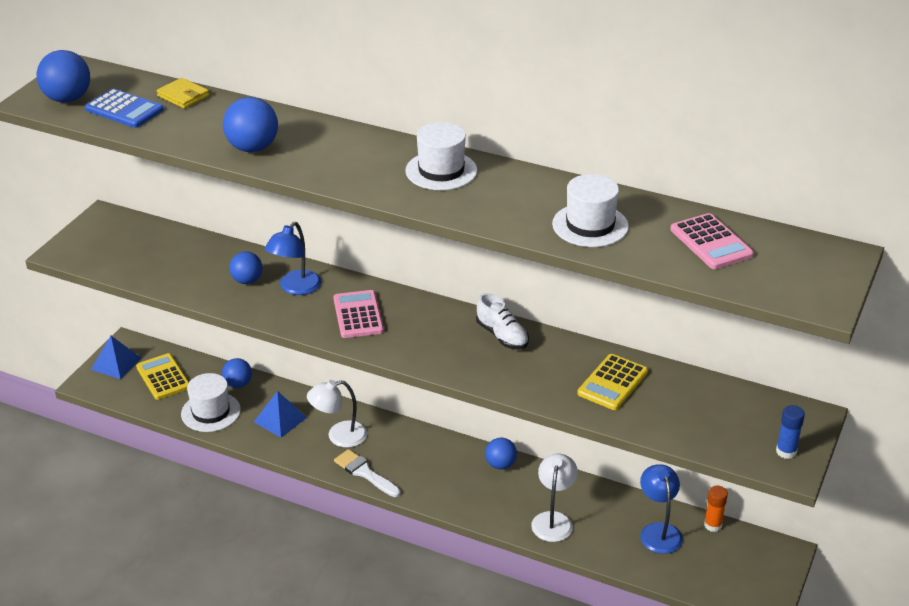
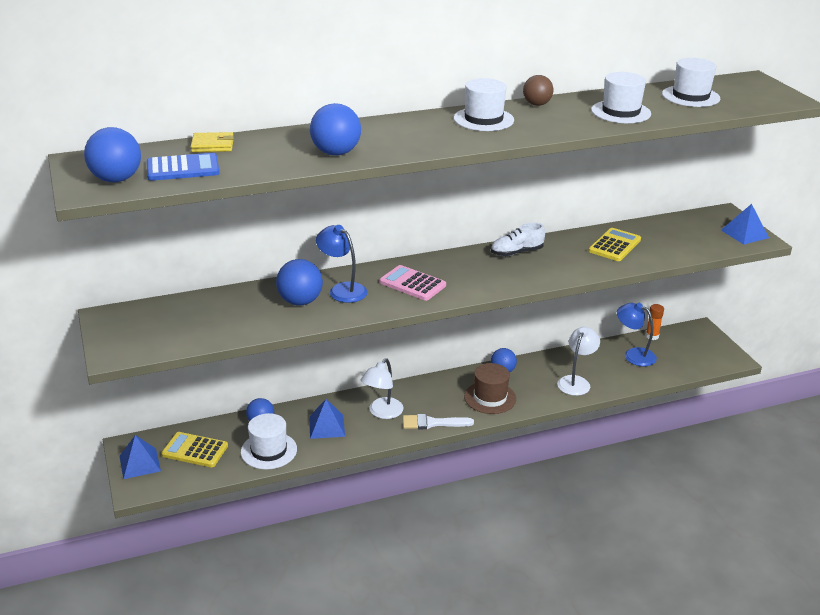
camera: 45 degrees left, 5 degrees down
(247, 281) = (300, 301): blue ball -> blue ball, size x1.51
(295, 288) = (342, 289): blue lamp -> blue lamp turned 150 degrees clockwise
(449, 482) = (490, 398): none -> brown hat
(502, 336) = (516, 252): white shoe -> white shoe turned 150 degrees clockwise
(526, 177) = (536, 104): none -> brown ball
(553, 520) = (576, 381): white lamp -> white lamp turned 60 degrees clockwise
(612, 383) = (614, 245): yellow calculator -> yellow calculator turned 135 degrees counterclockwise
(711, 242) = (690, 96): pink calculator -> white hat
(786, 451) = (744, 234): blue glue stick -> blue pyramid

